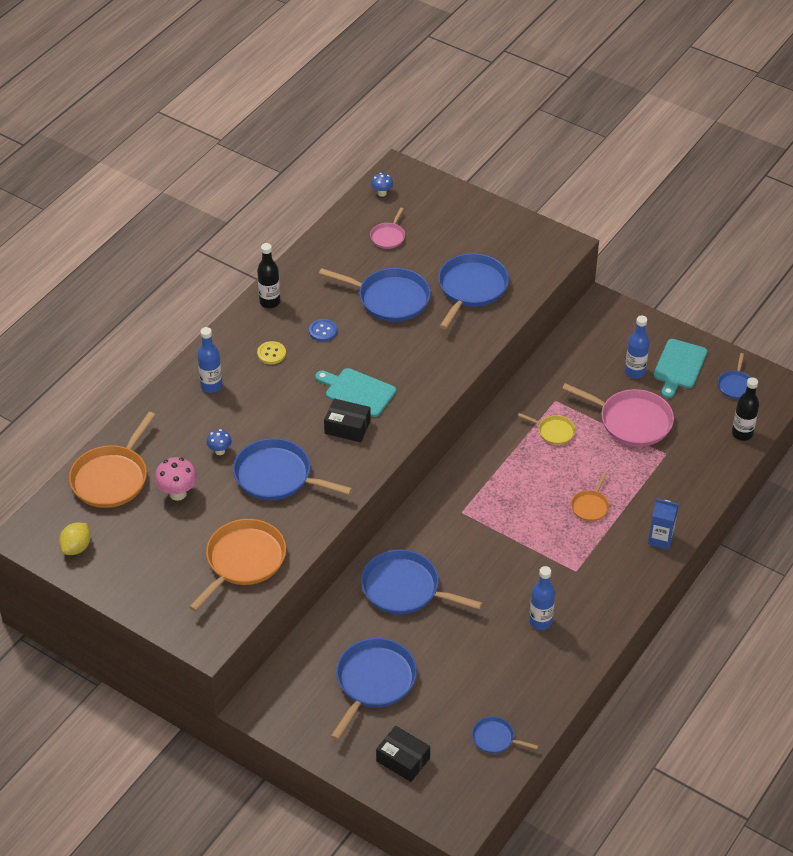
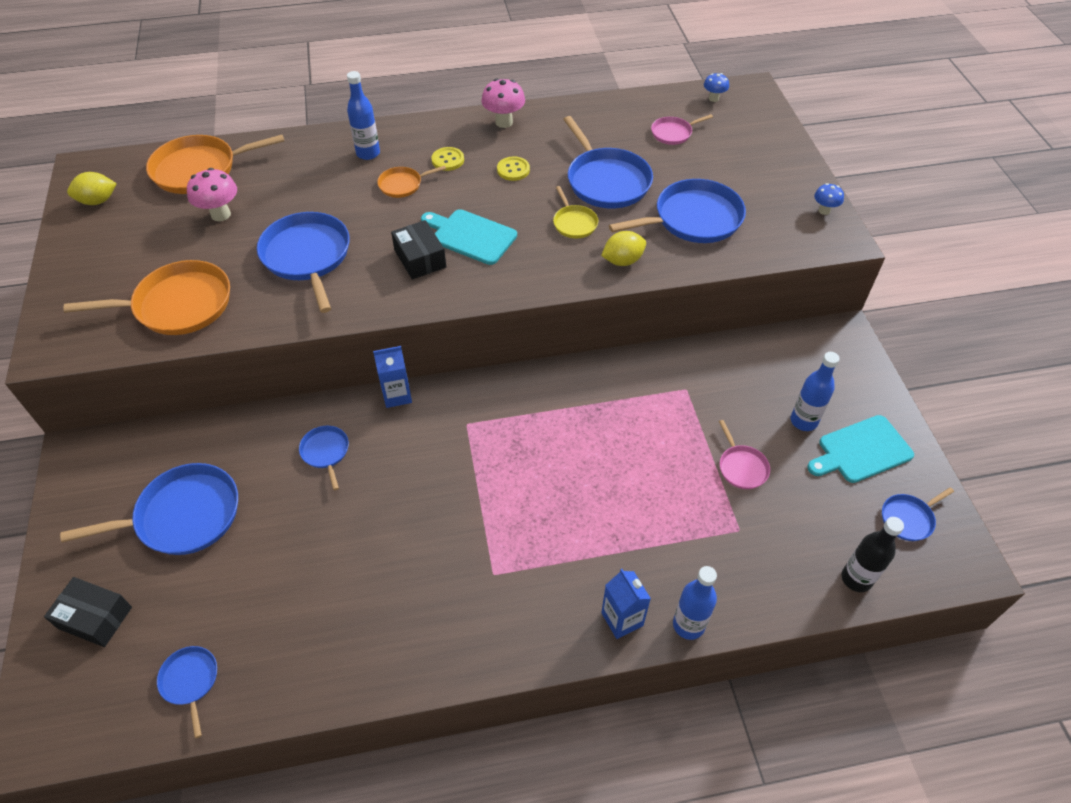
camera: 45 degrees right, 5 degrees up
(220, 451) = (298, 205): blue mushroom -> blue mushroom (824, 210)
(270, 302) = (504, 122): black bottle -> pink mushroom
(323, 331) = (513, 170): blue button -> yellow button
(357, 392) = (471, 236): turquoise cutting board -> turquoise cutting board turned 45 degrees counterclockwise
(400, 528) = (397, 395): none -> blue carton
(403, 760) = (95, 617): black box -> black box turned 60 degrees counterclockwise
(405, 589) = (326, 452): blue pan -> blue pan, size x0.51
(464, 343) = (622, 261): none -> yellow lemon
(540, 622) = (392, 596): blue bottle -> blue bottle (688, 625)
(554, 431) = (648, 417): yellow pan -> yellow pan (574, 223)
(590, 506) = (592, 519): orange pan -> orange pan (403, 185)
(631, 421) = (741, 467): pink pan -> pink pan, size x0.51

